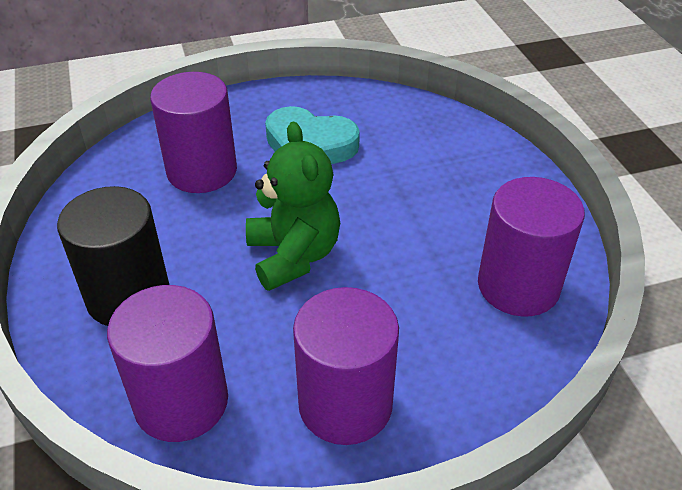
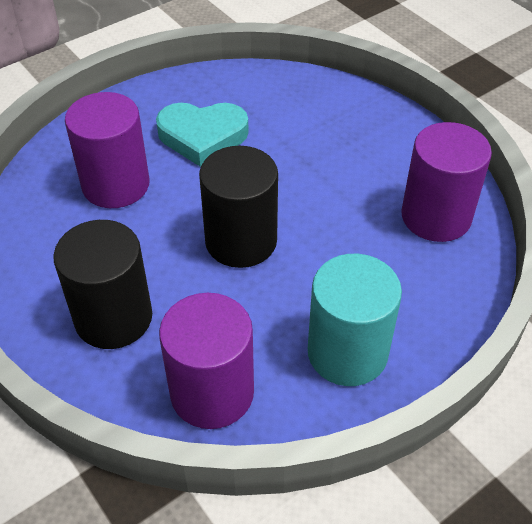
camera: 20 degrees left, 5 degrees up
(293, 256) = (241, 241): green teddy bear -> black cylinder
(345, 404) = (347, 352): purple cylinder -> turquoise cylinder

